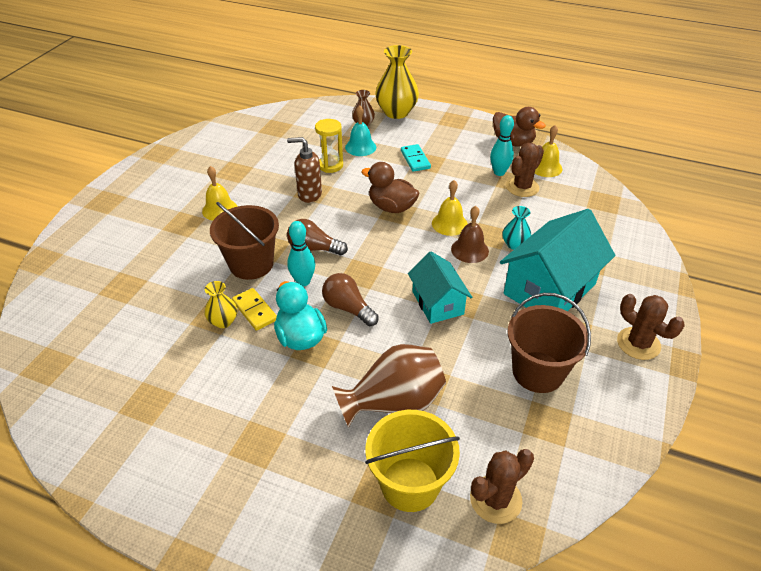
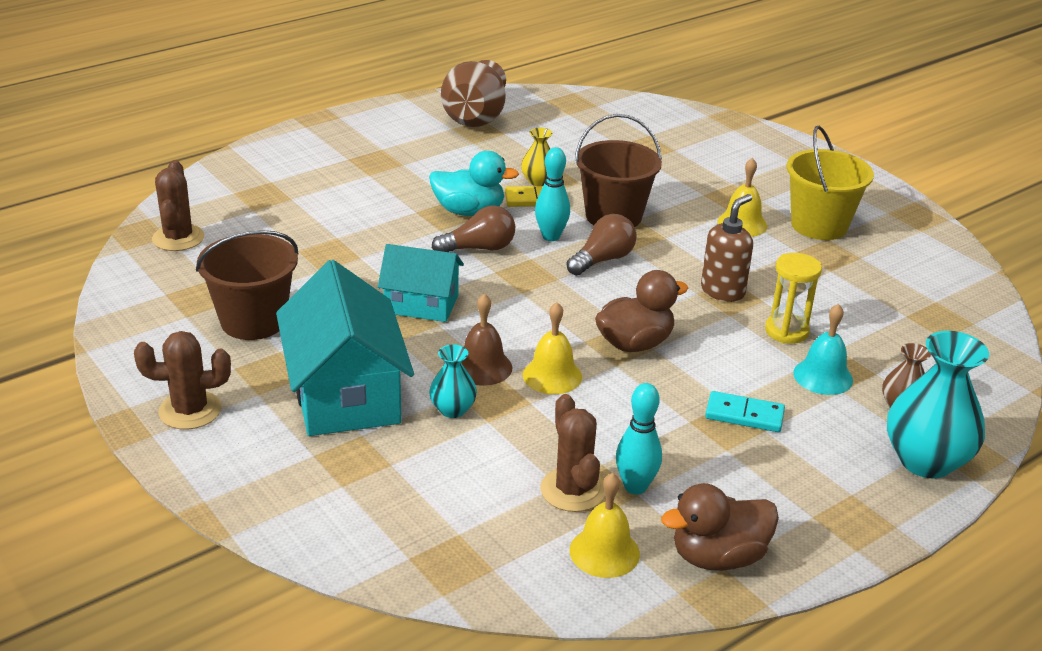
camera: 120 degrees right, 10 degrees down
(394, 402) = (331, 230): brown vase -> brown vase (475, 118)
(396, 112) = (925, 461): yellow vase -> turquoise vase
(410, 484) = (247, 208): yellow bucket -> yellow bucket (819, 225)

